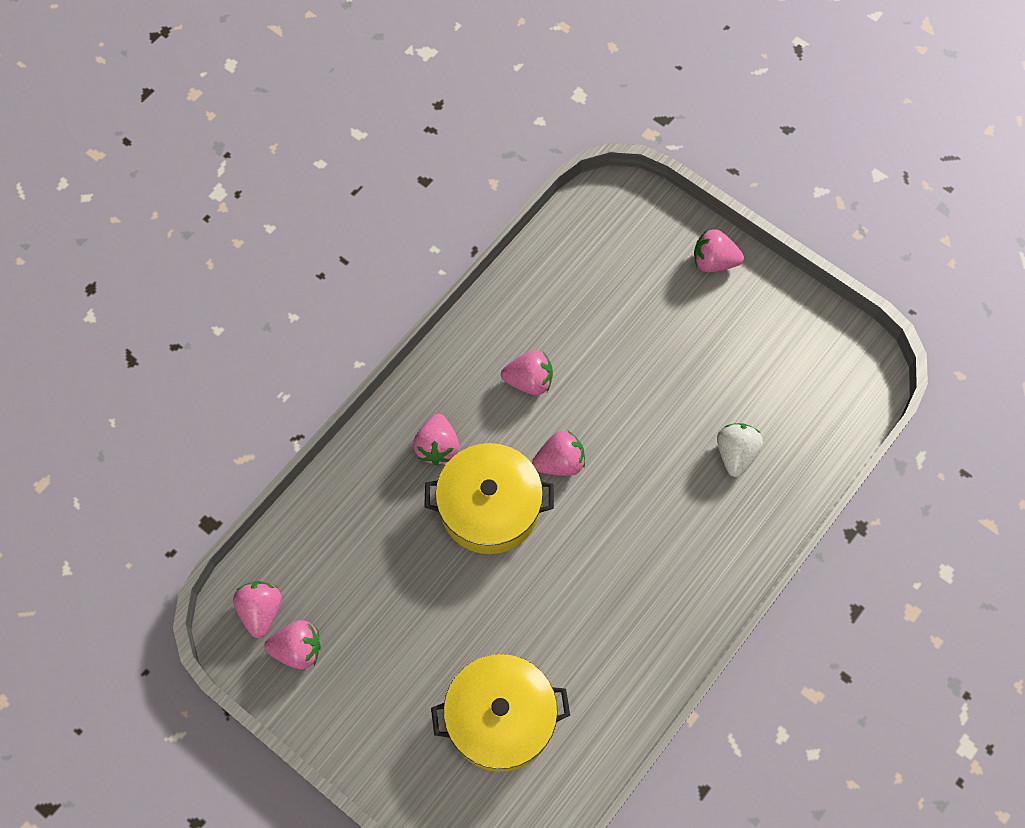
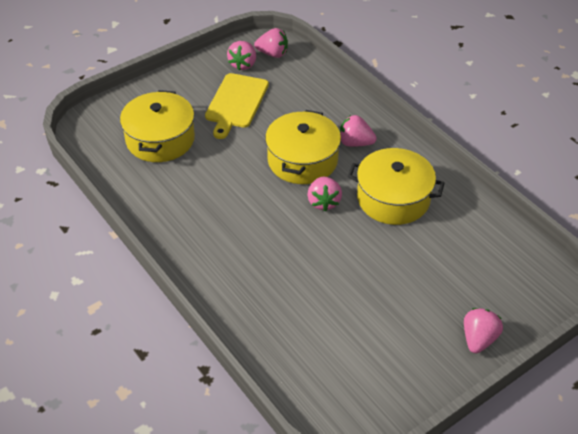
camera: 105 degrees right, 20 degrees down
(393, 632) = (236, 103): none -> yellow cutting board
(529, 381) = (393, 198): pink strawberry -> yellow pot
(735, 454) = (297, 307): white strawberry -> none

